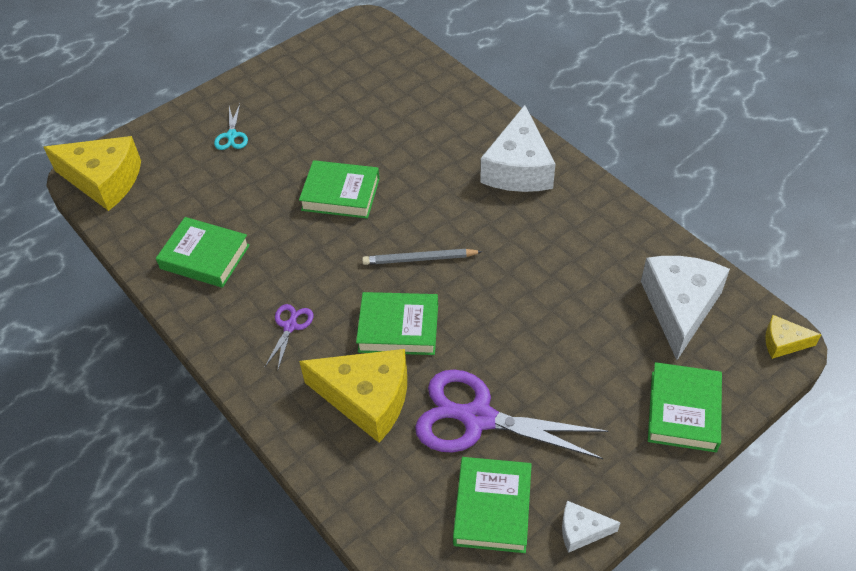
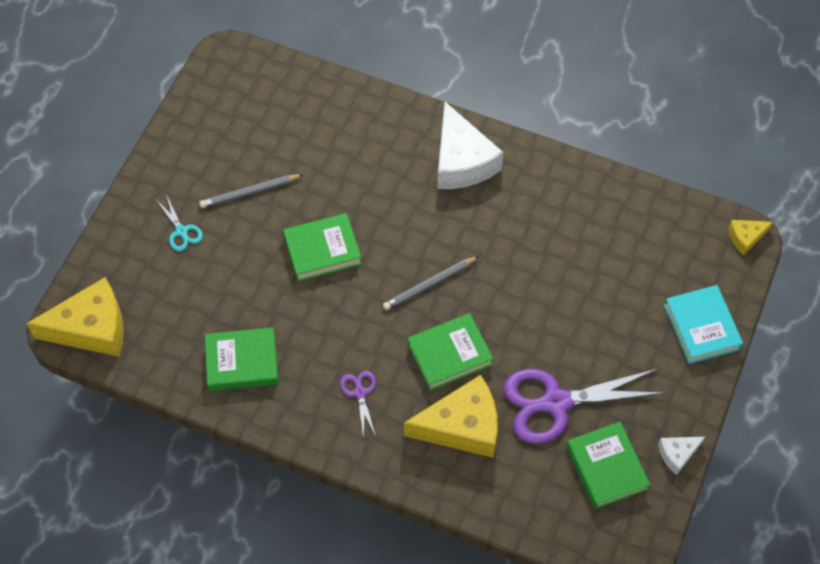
camera: 30 degrees left, 10 degrees up
(310, 127) = (250, 192): none -> grey pencil
(679, 307) = (657, 240): white cheese -> none
(683, 411) = (701, 327): green book -> turquoise book

